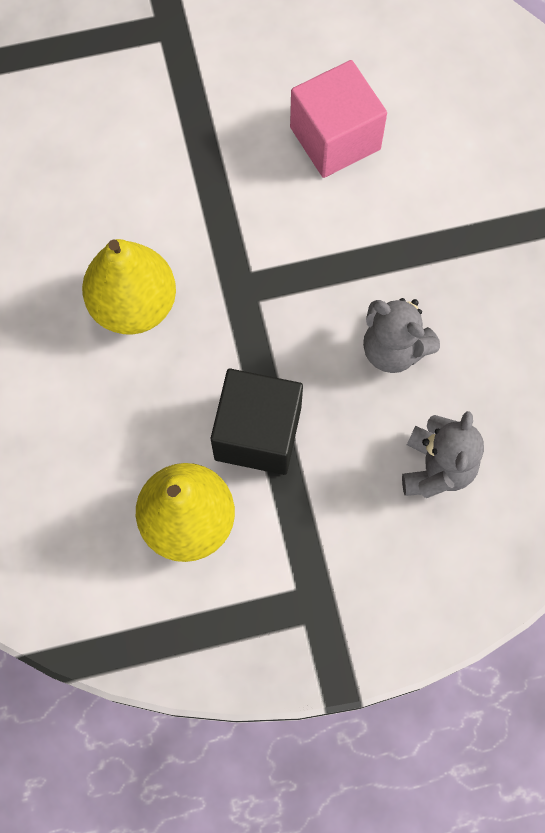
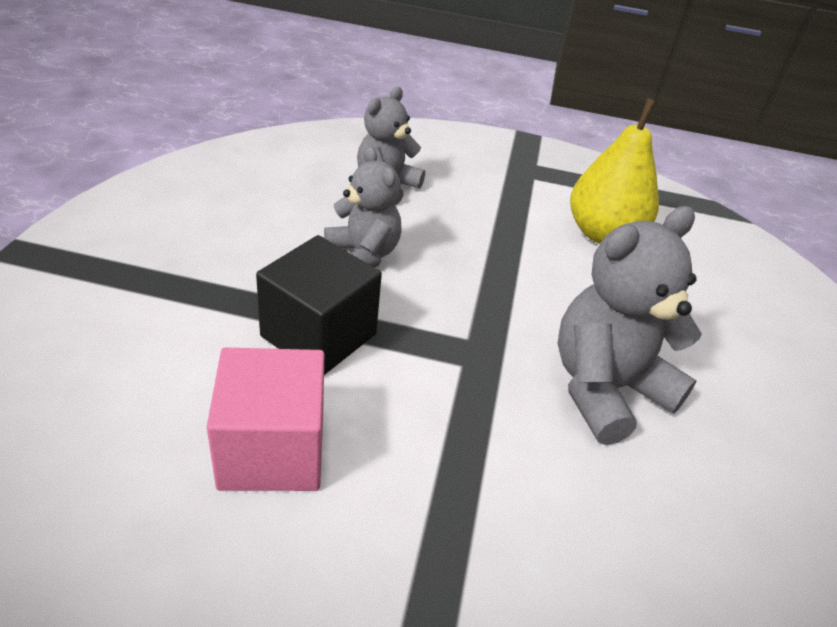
camera: 160 degrees left, 30 degrees down
(133, 305) = (606, 389): yellow pear -> grey teddy bear
(258, 433) = (520, 255): black cube -> black cube (318, 335)

